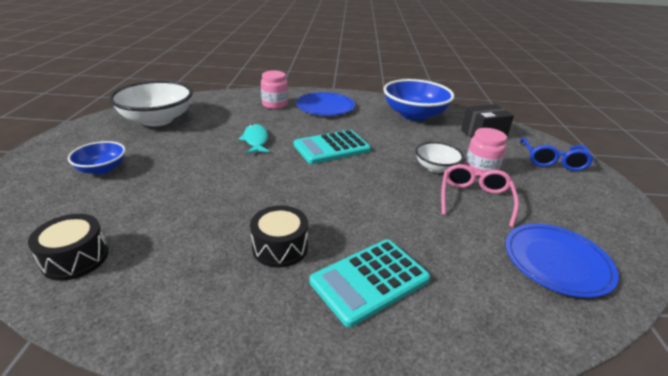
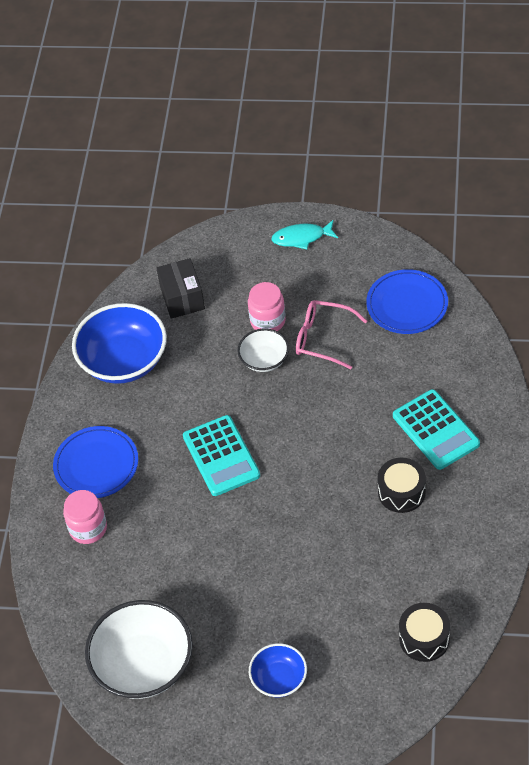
camera: 80 degrees left, 20 degrees up
(256, 140) = (204, 537): turquoise fish -> turquoise fish (301, 238)
(552, 161) = (246, 251): blue glasses -> none

